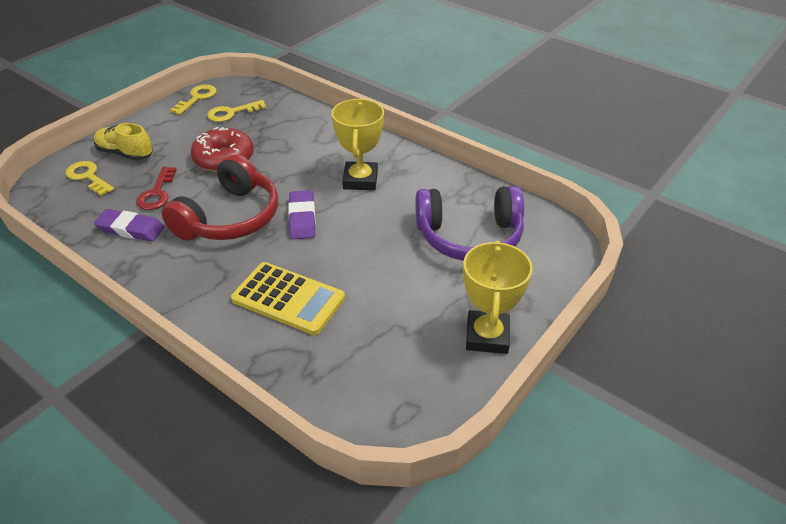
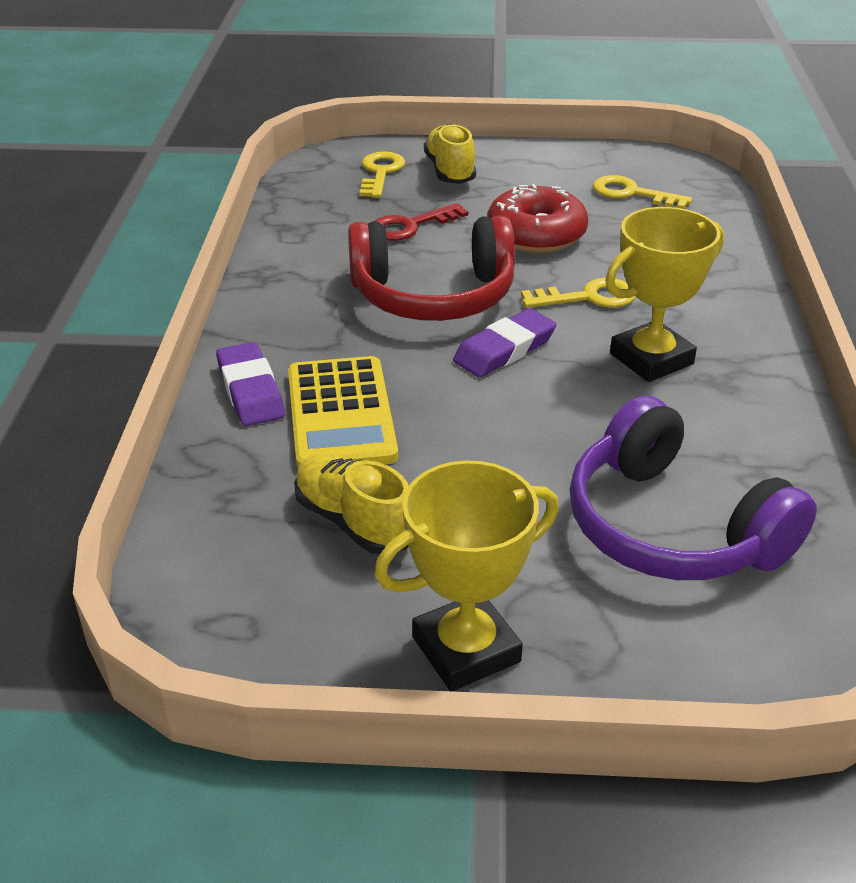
camera: 55 degrees right, 5 degrees down
(131, 229) = (331, 243): purple eraser -> purple eraser (250, 390)
(197, 98) = (621, 157): yellow key -> yellow key (588, 297)
(373, 333) = (354, 522): none -> yellow shoe

